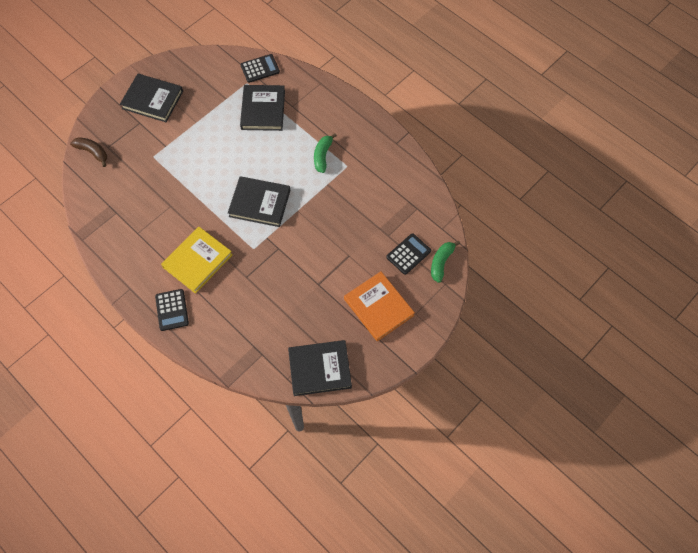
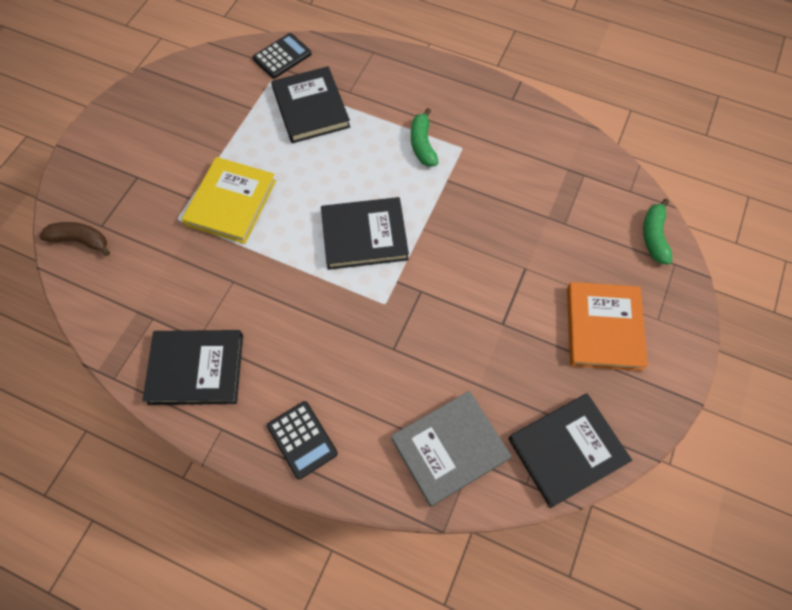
camera: 20 degrees left, 0 degrees up
(152, 100) = (144, 140): black book -> black book (196, 369)
(197, 261) = (309, 350): yellow book -> yellow book (231, 202)
(252, 344) = (449, 449): none -> grey book
(378, 307) = (603, 328): orange book -> orange book turned 60 degrees clockwise
(408, 254) = (605, 239): black calculator -> none

